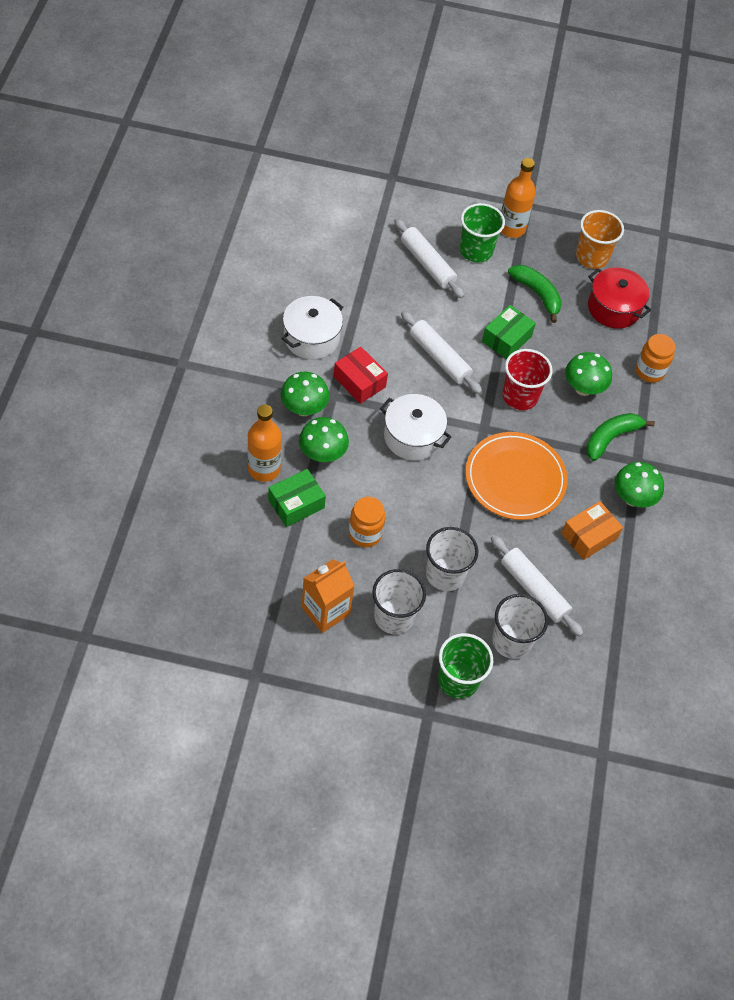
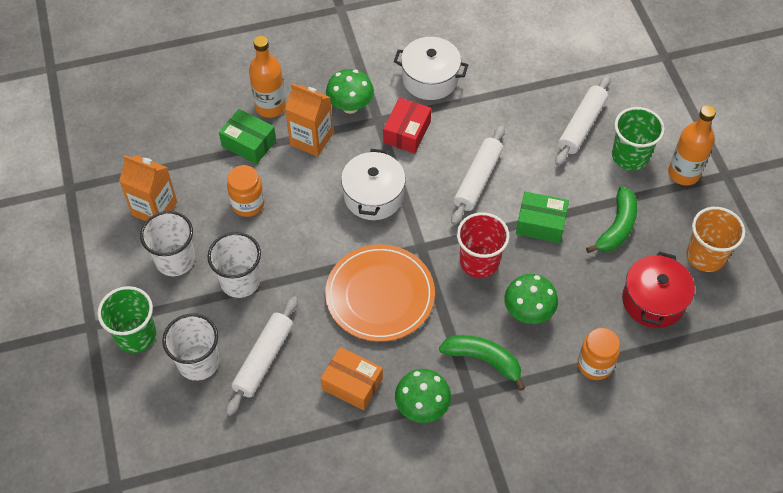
camera: 70 degrees right, 0 degrees up
(322, 454) = (311, 139): green mushroom -> orange carton

